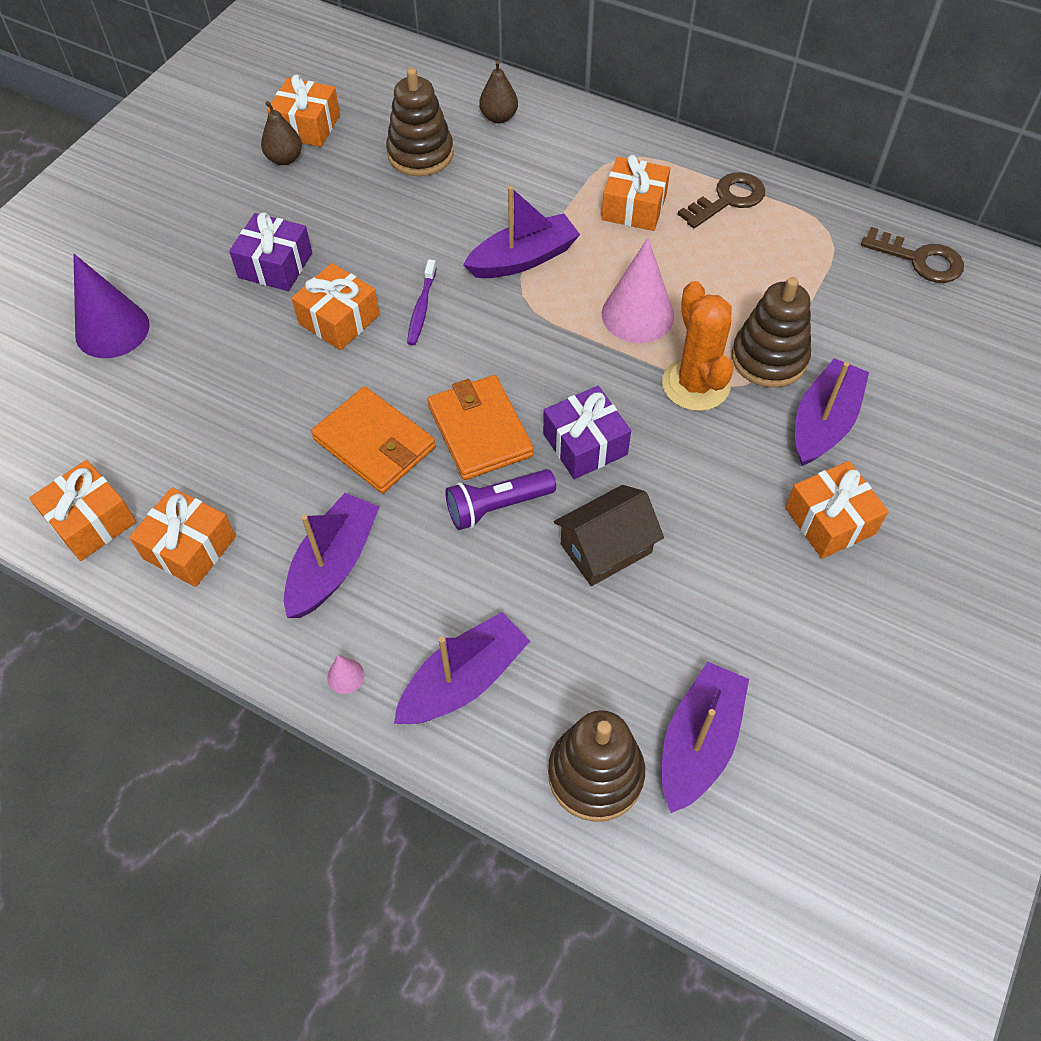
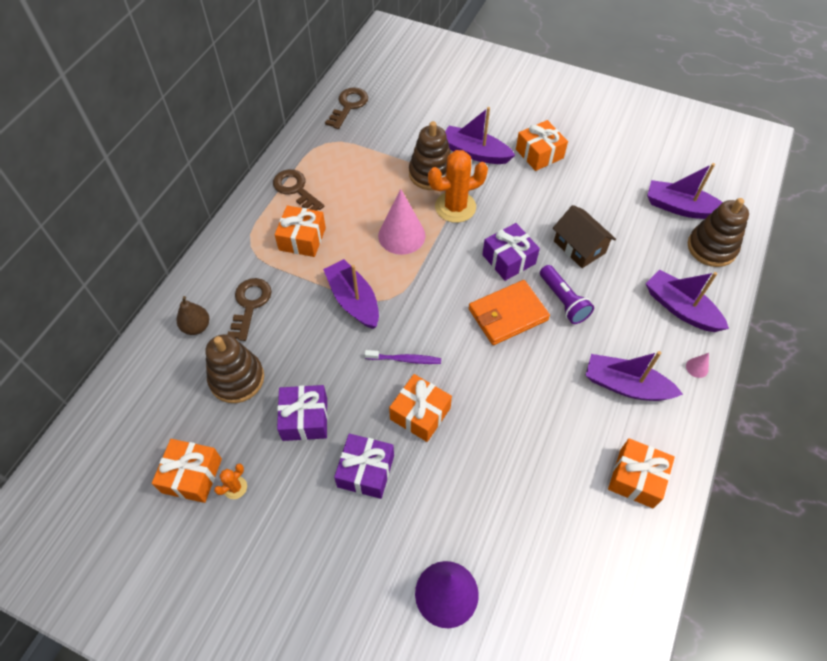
camera: 95 degrees left, 0 degrees up
(91, 521) = (632, 555): orange gift -> none
(285, 159) = (235, 487): brown pear -> orange cactus
(355, 212) = (305, 419): none -> purple gift
(374, 443) = (528, 374): orange wallet -> none
(526, 161) = (250, 305): none -> brown key

